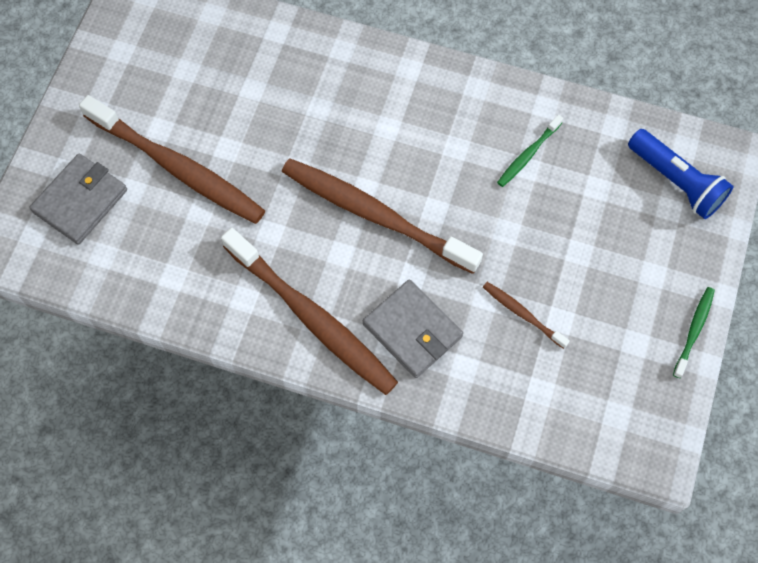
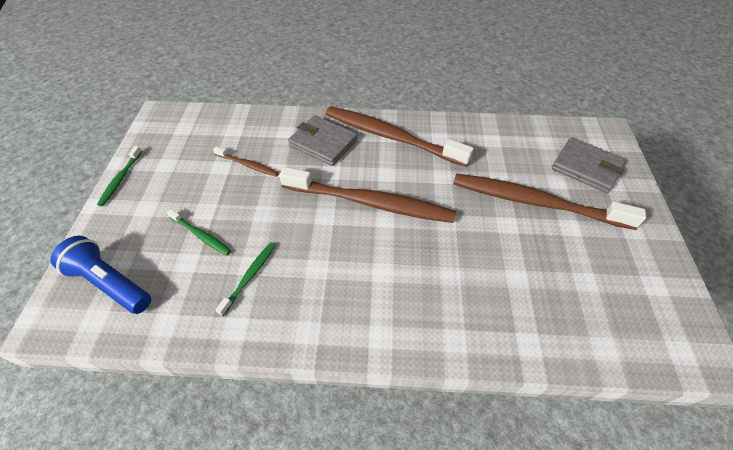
camera: 165 degrees right, 15 degrees down
(80, 201) = (586, 167): grey wallet -> grey wallet turned 75 degrees counterclockwise
(582, 217) = (201, 235): none -> green toothbrush

